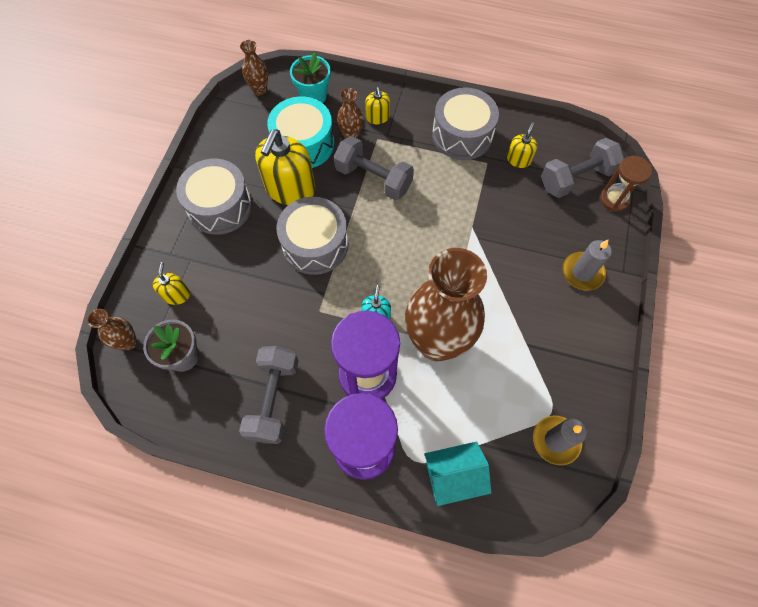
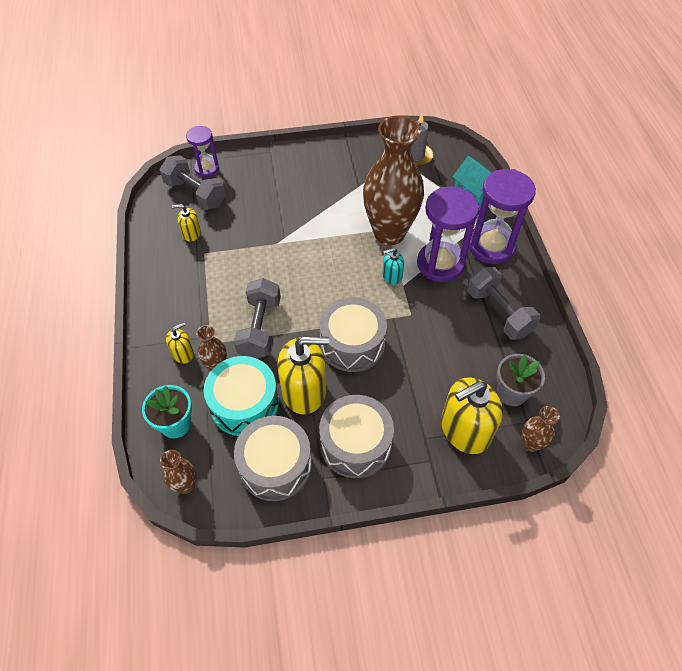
camera: 115 degrees left, 10 degrees down
(176, 295) = (465, 430): yellow soap dispenser -> yellow soap dispenser, size x2.03
(273, 399) = (498, 313): grey dumbbell -> grey dumbbell turned 75 degrees clockwise
(462, 135) = (179, 280): grey drum -> grey drum (275, 465)
(582, 272) = (283, 171): grey candle -> none
(614, 199) = (206, 168): brown hourglass -> purple hourglass

